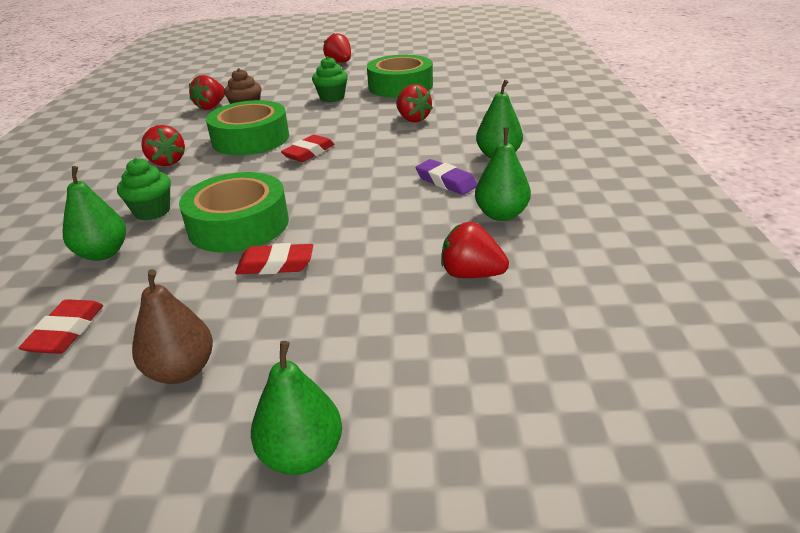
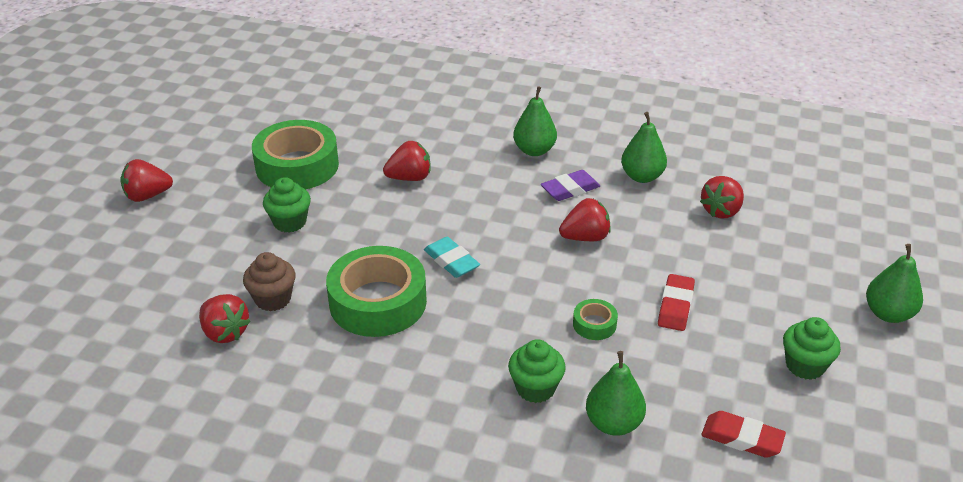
camera: 75 degrees left, 5 degrees up
(167, 162) = (402, 378): red strawberry -> red strawberry (585, 237)
(181, 371) = (805, 365): brown pear -> green cupcake
(238, 225) = (594, 324): green tape -> green tape, size x0.44
(309, 153) = (451, 261): red eraser -> turquoise eraser

